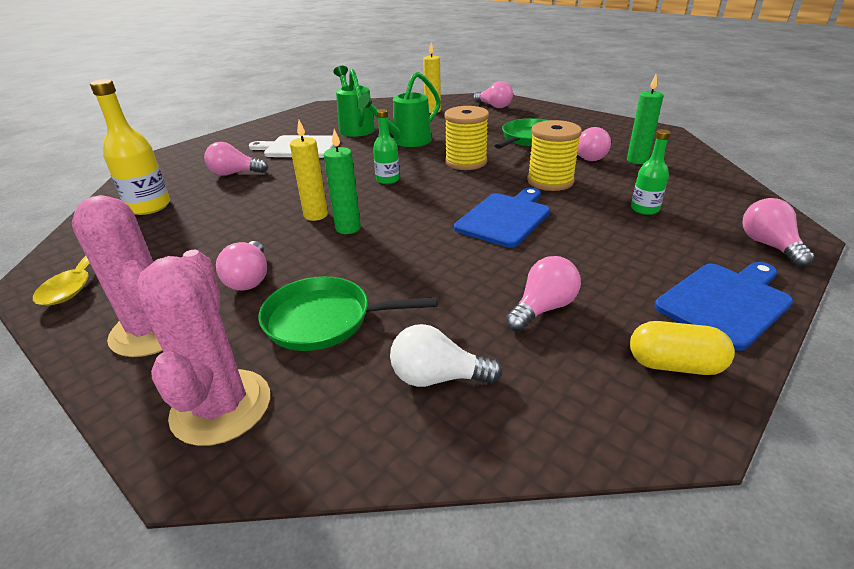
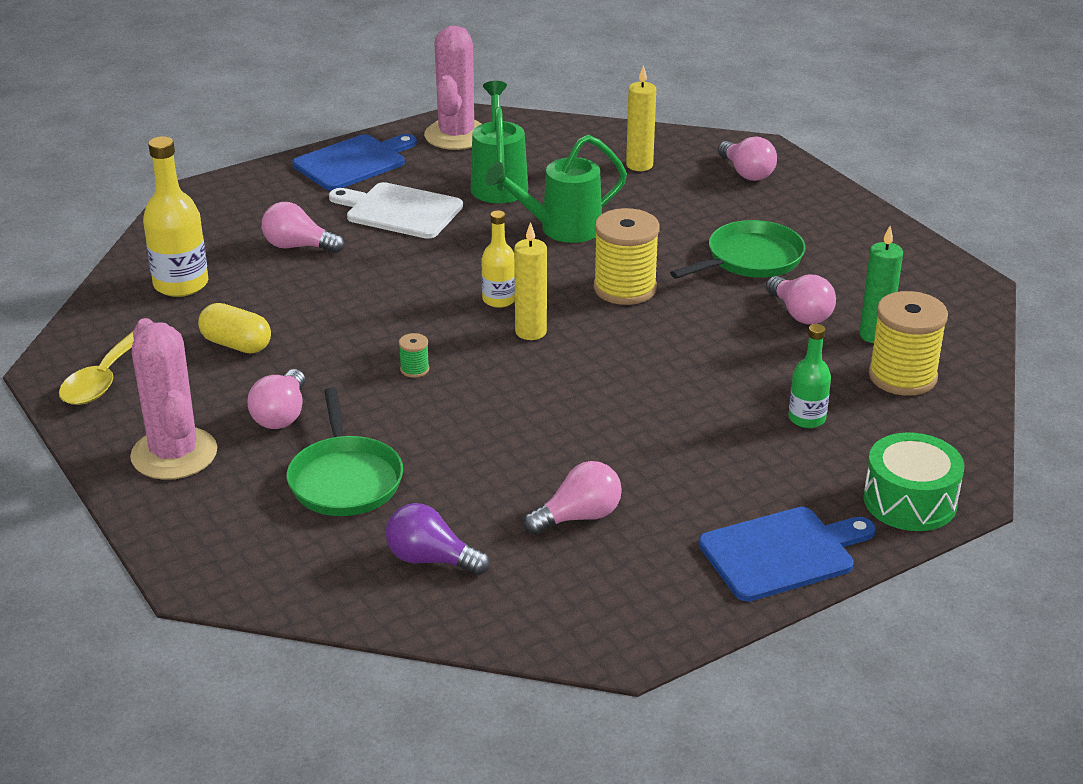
camera: 15 degrees right, 0 degrees up
(221, 407) = (227, 541): pink cactus -> pink cactus (456, 135)
(316, 215) = (382, 341): yellow candle -> yellow candle (531, 332)
(323, 320) = (345, 480): green pan -> green pan turned 120 degrees counterclockwise
(348, 228) = (414, 369): green candle -> green spool
(387, 180) = (499, 300): green bottle -> yellow bottle
(437, 377) = (431, 559): white light bulb -> purple light bulb
(505, 218) = (616, 394): blue cutting board -> blue cutting board (353, 162)
(550, 181) = (718, 348): yellow spool -> yellow spool (902, 376)
(674, 365) = (665, 599): yellow capsule -> yellow capsule (236, 344)
(769, 245) = (910, 501): pink light bulb -> green drum

